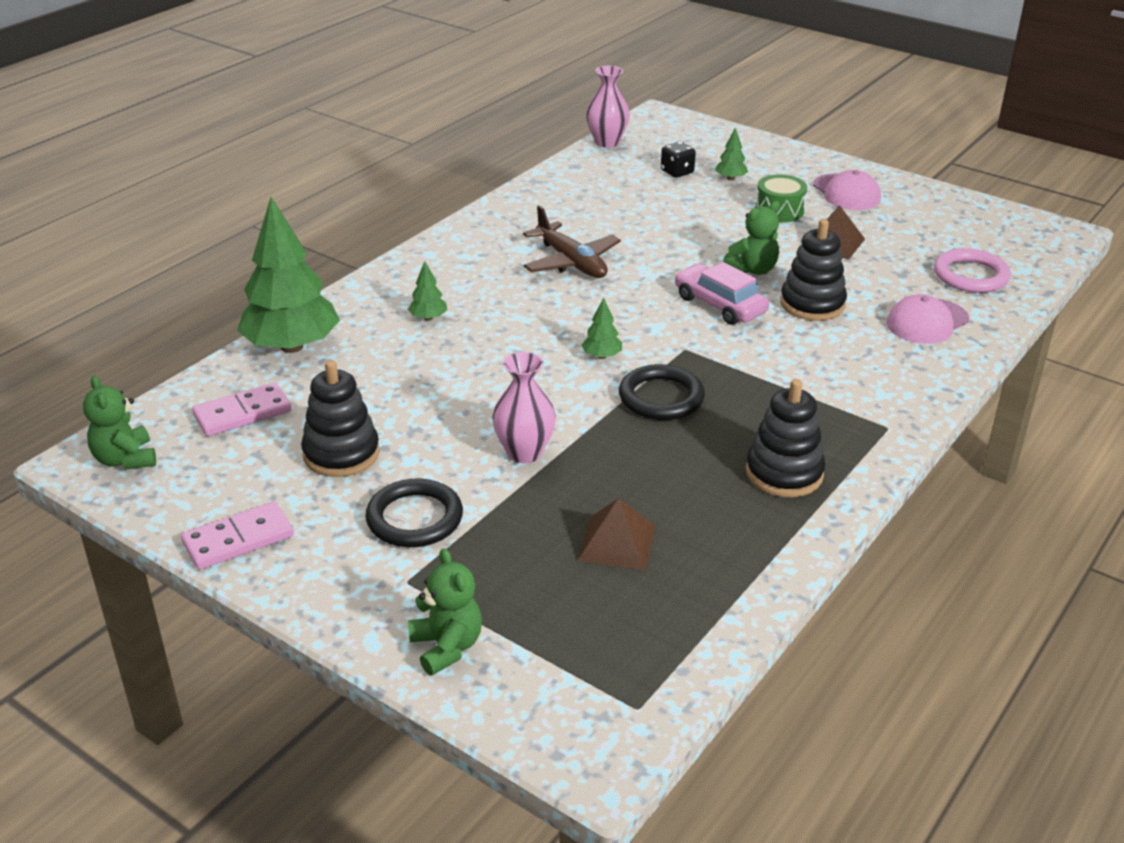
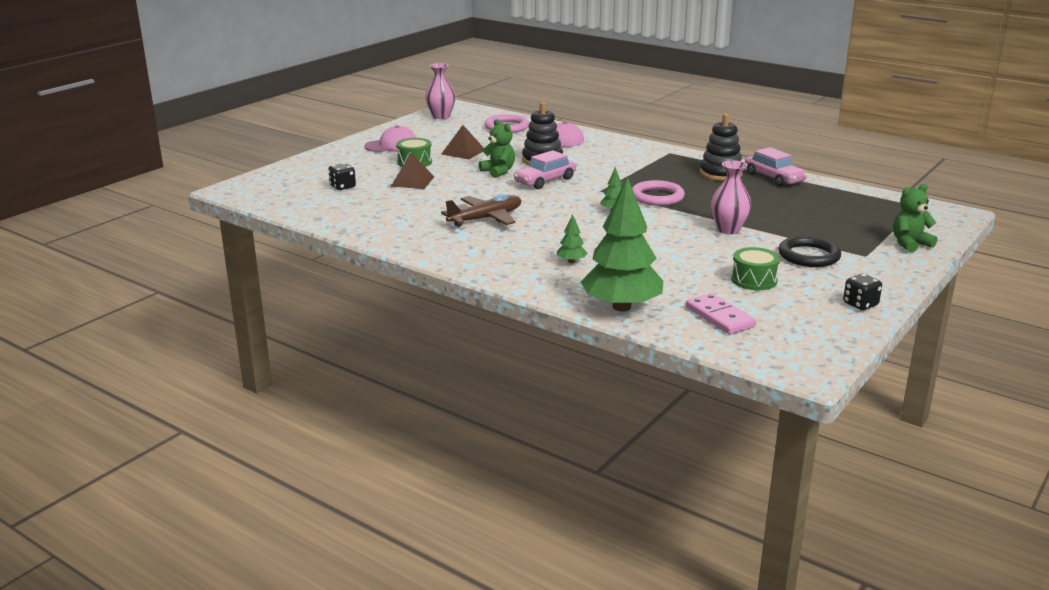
camera: 90 degrees left, 10 degrees down
(125, 459) = (796, 354): green teddy bear -> none
(238, 539) = (860, 304): pink domino -> black dice
(341, 454) = (754, 280): black stacking toy -> green drum
(607, 142) = (275, 207): pink vase -> pink vase (441, 116)
(617, 543) = (800, 208): brown pyramid -> brown pyramid (412, 181)
(661, 397) = (657, 197): black ring -> pink ring
(730, 178) = (359, 172): green tree -> none
(772, 534) = (774, 178): none -> pink car

